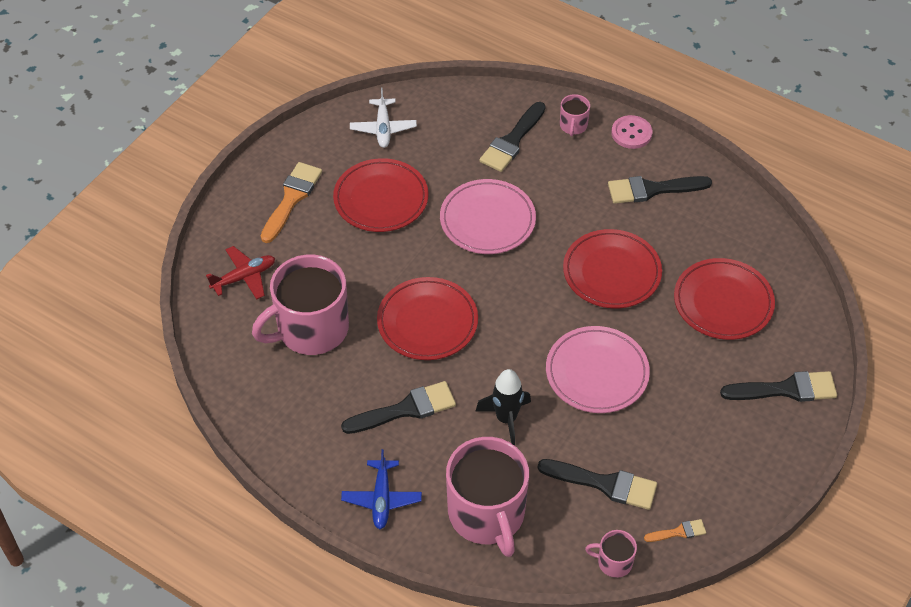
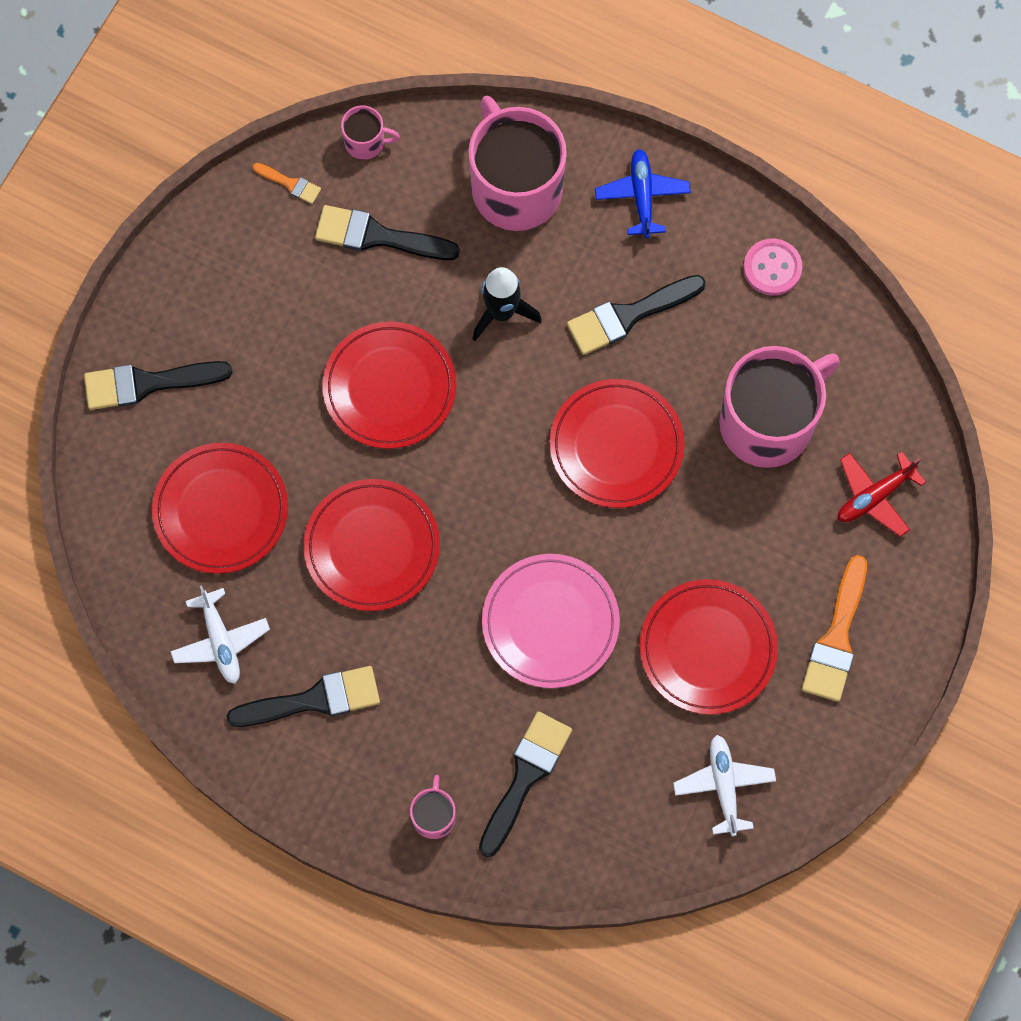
camera: 175 degrees right, 20 degrees up
(597, 373) = (389, 387): pink plate -> red plate
(631, 133) = (344, 808): pink button -> pink button (772, 268)
(678, 532) = (290, 184): orange brush -> orange brush turned 135 degrees counterclockwise
(718, 225) = (220, 641): none -> white plane

